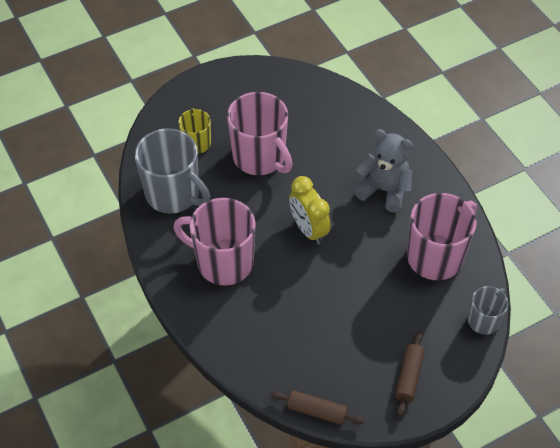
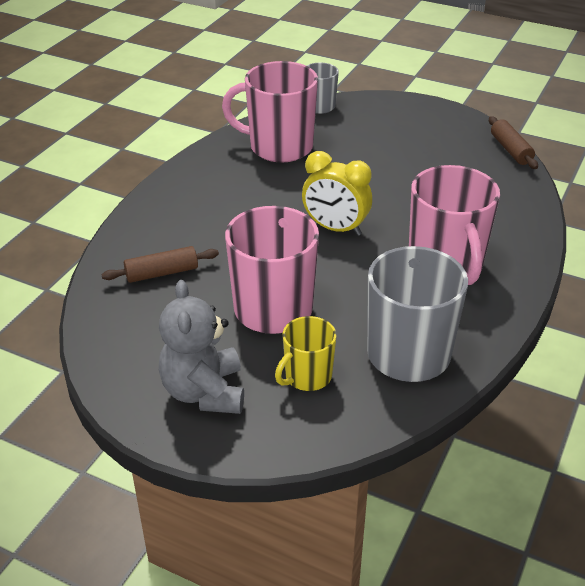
camera: 125 degrees left, 15 degrees down
(308, 229) = (335, 228): yellow clock -> yellow clock turned 90 degrees clockwise
(384, 190) = (229, 202): grey teddy bear -> grey teddy bear (204, 392)
(408, 377) = (418, 121): brown rolling pin -> brown rolling pin (162, 273)

